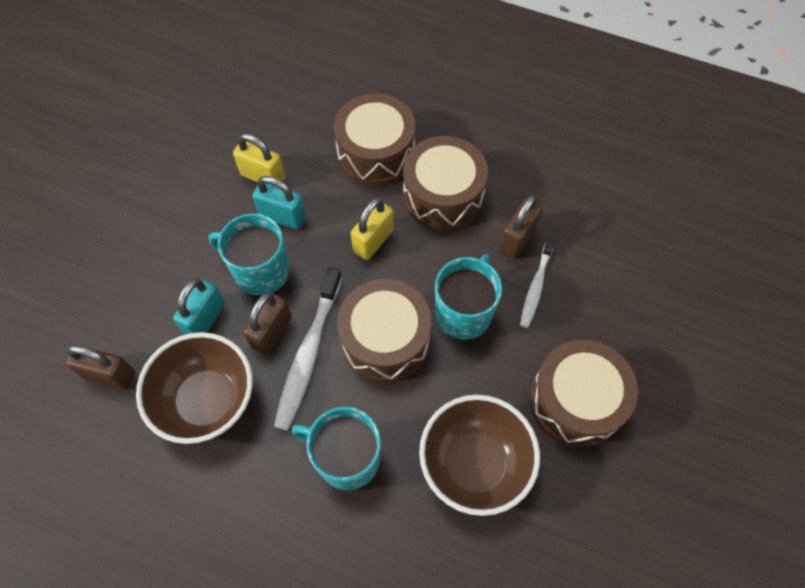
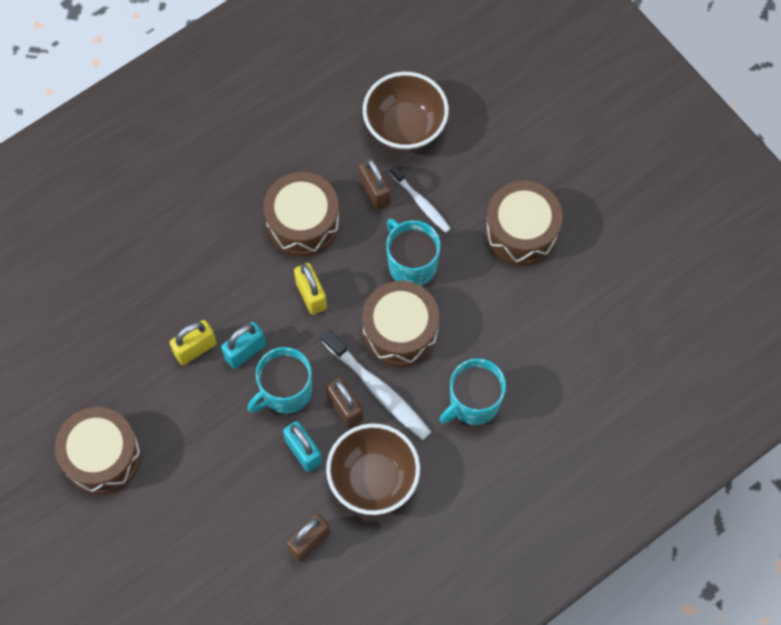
camera: 60 degrees left, 5 degrees up
(376, 153) = (229, 250): brown drum -> brown drum (102, 456)
(474, 464) = (526, 322): brown bowl -> brown bowl (405, 127)

